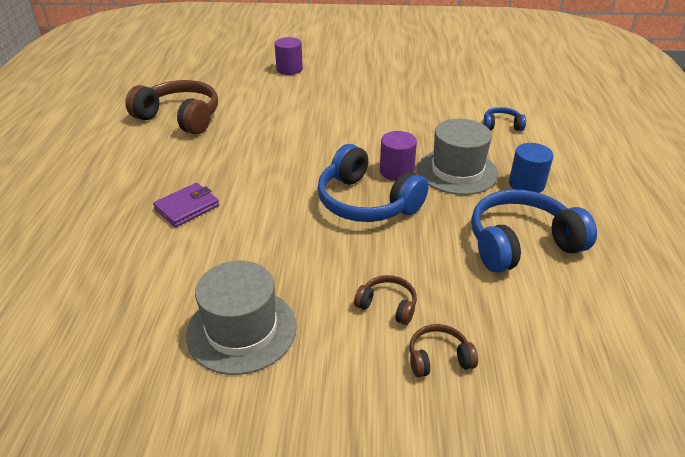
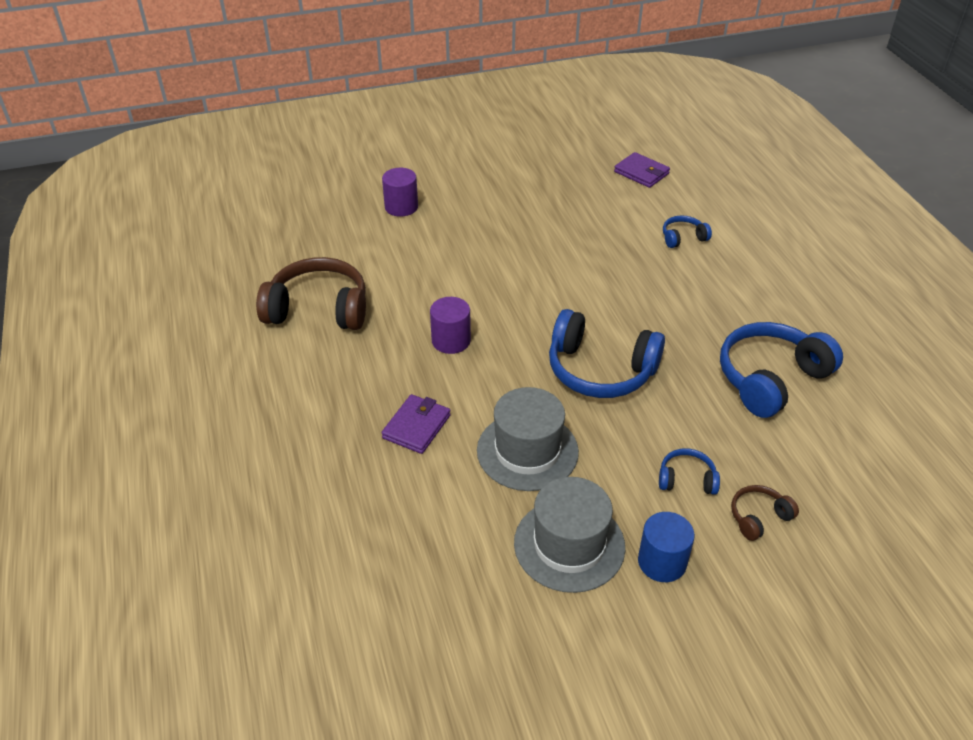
camera: 20 degrees left, 5 degrees up
(387, 305) = (686, 479): brown headphones -> blue headphones
(396, 171) = (608, 324): purple cylinder -> purple cylinder (451, 340)
(457, 171) = (669, 308): grey hat -> grey hat (527, 451)
(493, 79) = (641, 173): none -> purple wallet
(526, 184) = (743, 308): blue cylinder -> blue cylinder (662, 562)

